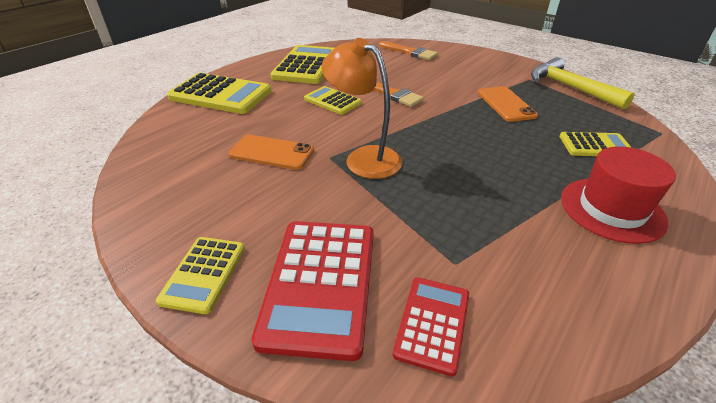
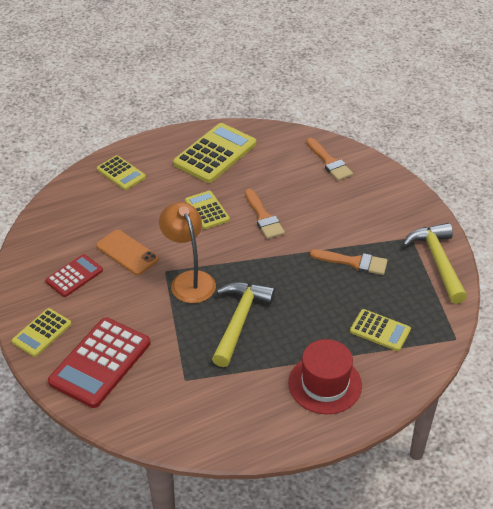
camera: 25 degrees right, 5 degrees up
(220, 95) = (121, 173): yellow calculator -> yellow calculator, size x0.57
(432, 324) = (144, 406): red calculator -> red calculator (74, 276)
(454, 178) = (239, 321): none -> yellow hammer
(506, 104) = (353, 262): orange phone -> orange brush

